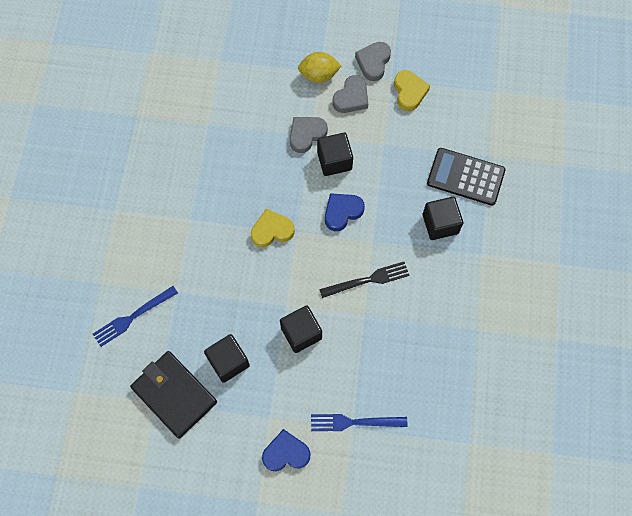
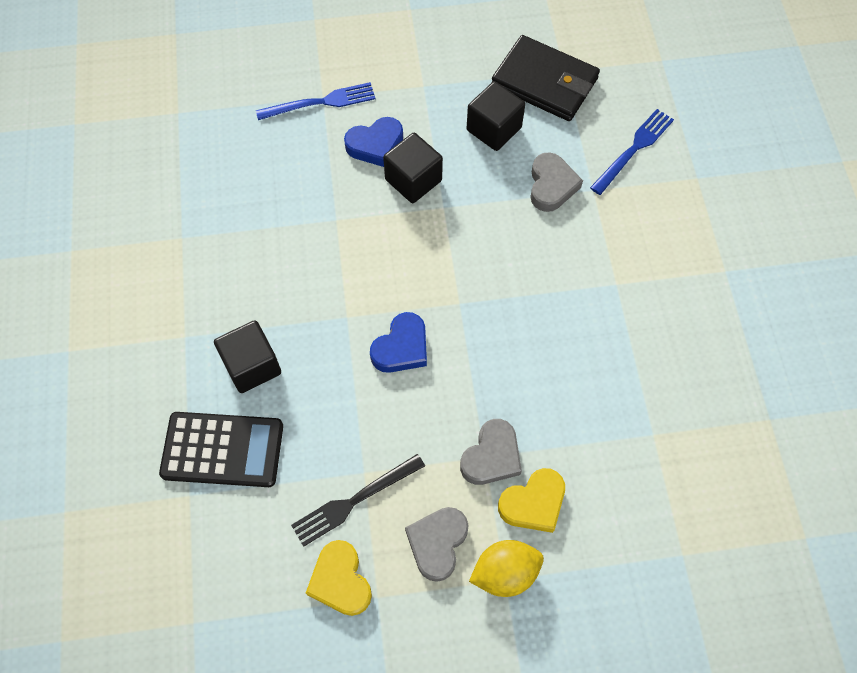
camera: 165 degrees right, 5 degrees down
(272, 230) = (495, 297): yellow heart -> yellow heart (533, 503)
(286, 453) = (393, 57): blue heart -> blue heart (375, 145)
(334, 161) = (435, 424): black cube -> none
(368, 280) = (342, 264): black fork -> black fork (354, 501)
(373, 62) = (416, 625): grey heart -> grey heart (551, 185)

